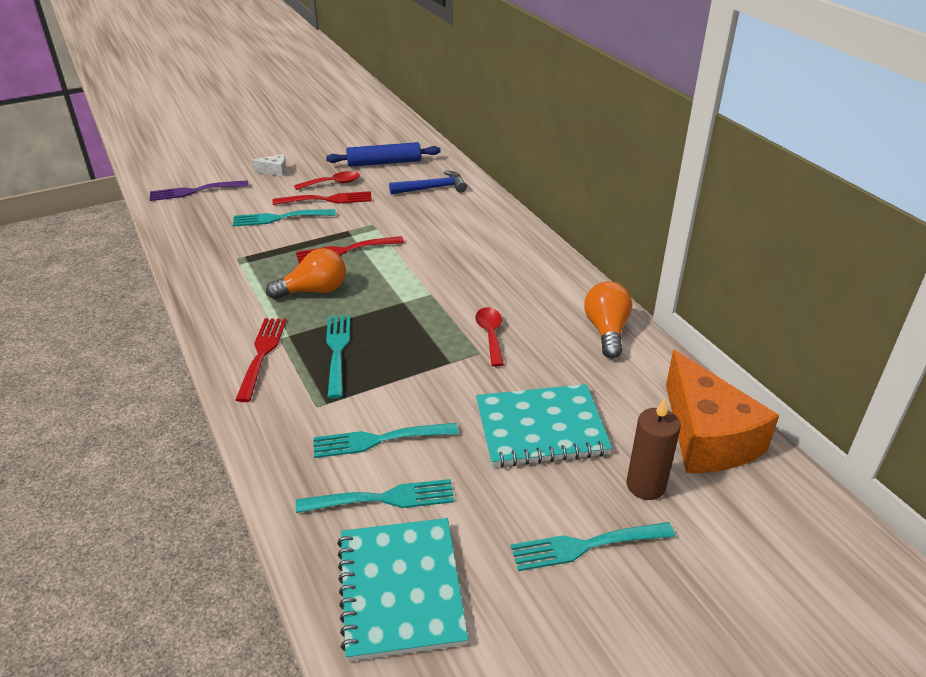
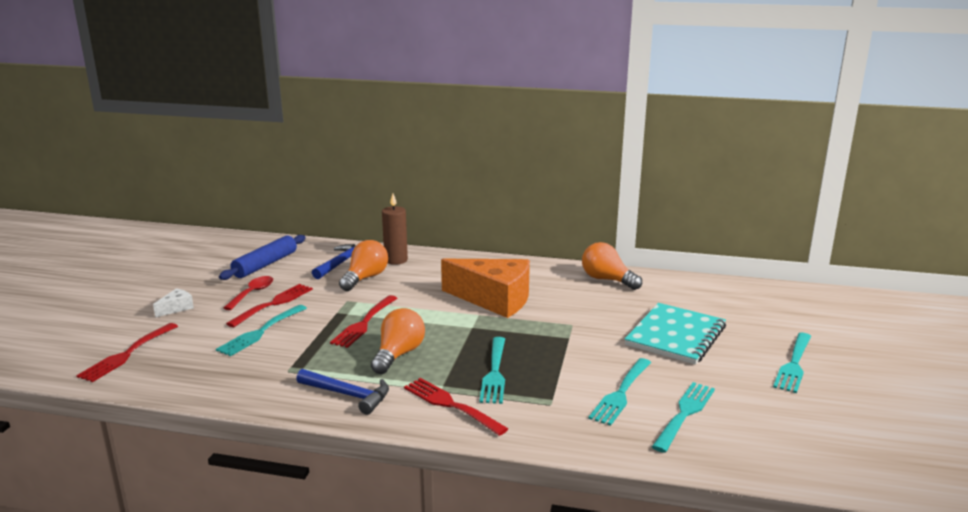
camera: 50 degrees left, 15 degrees down
(195, 191) = (127, 354): purple fork -> red fork
(229, 300) = (348, 395): none -> blue hammer
(337, 351) = (494, 373): turquoise fork -> turquoise fork turned 120 degrees counterclockwise
(400, 589) = (778, 438): turquoise notebook -> none
(421, 211) = (365, 278): none -> orange light bulb
(490, 335) = (558, 314): red spoon -> none
(645, 485) = (761, 328): brown candle -> brown candle (396, 260)
(707, 436) = (738, 295): orange cheese -> orange cheese (494, 299)

